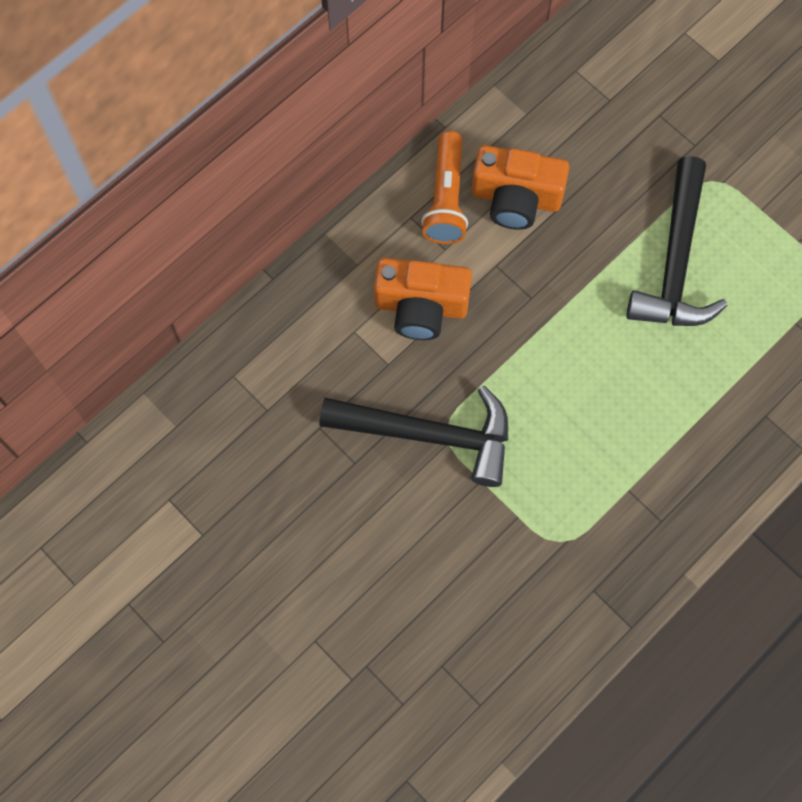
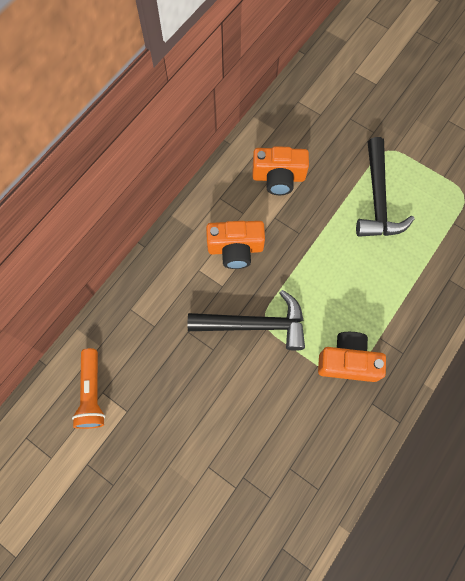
camera: 10 degrees left, 0 degrees up
(446, 199) = (238, 184): orange flashlight -> orange flashlight (92, 393)
(568, 518) = (347, 361): none -> orange camera

